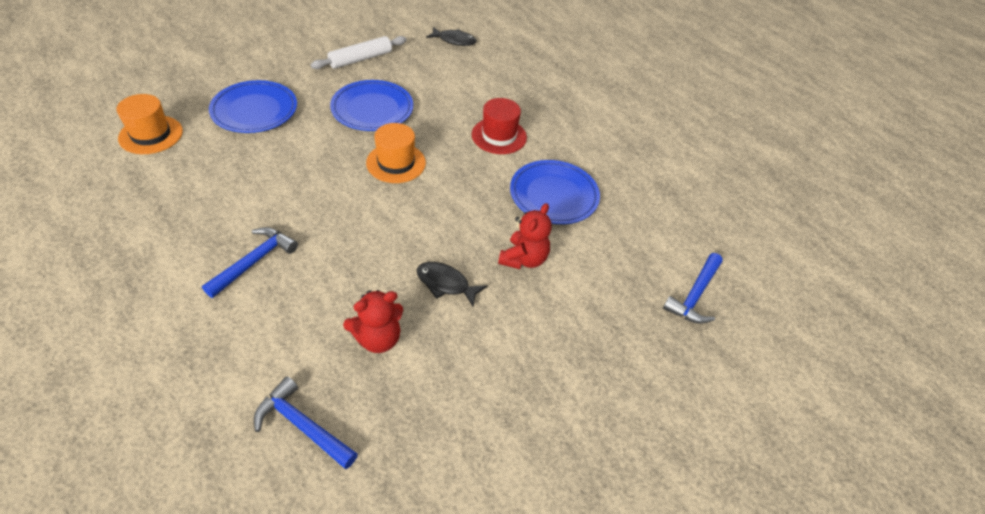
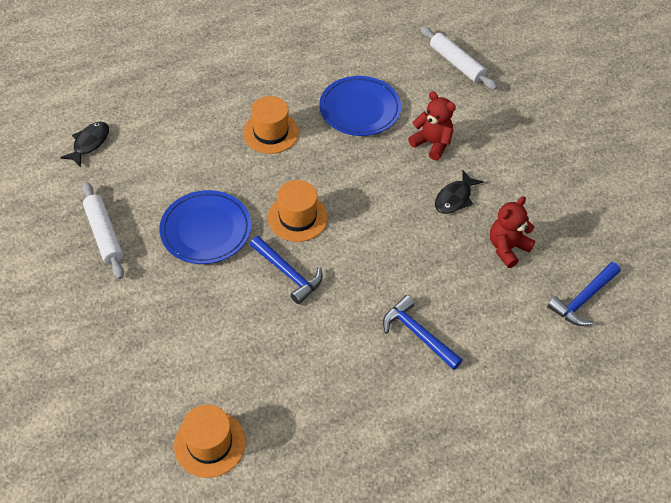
camera: 75 degrees left, 5 degrees up
(255, 111) = (185, 340): blue plate -> none
(378, 338) = (507, 248): red teddy bear -> red teddy bear turned 120 degrees counterclockwise
(499, 136) = (270, 132): red hat -> orange hat
(664, 276) = (456, 63): none -> white rolling pin
(694, 295) = (476, 52): blue hammer -> blue hammer (288, 273)

